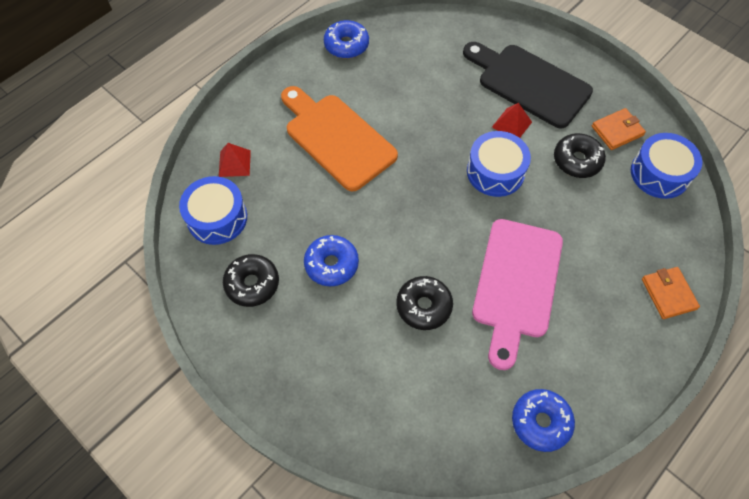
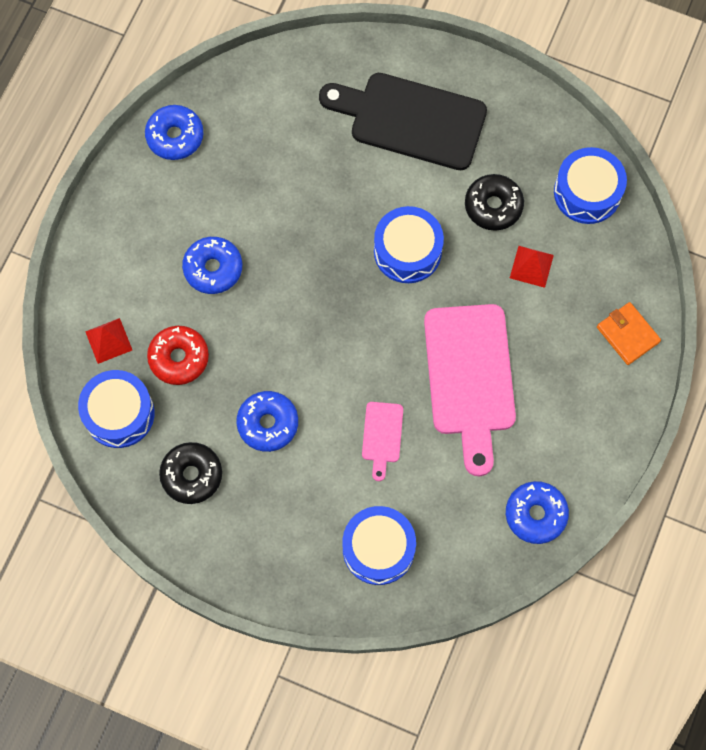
camera: 20 degrees left, 10 degrees up
(282, 192) = (179, 358): none -> red donut
(336, 138) = (213, 268): orange cutting board -> blue donut
(385, 401) = (378, 549): none -> blue drum
(424, 306) = (382, 436): black donut -> pink cutting board
(512, 124) = (407, 183): red pyramid -> red pyramid (531, 266)
(617, 131) = (528, 152): orange wallet -> none

